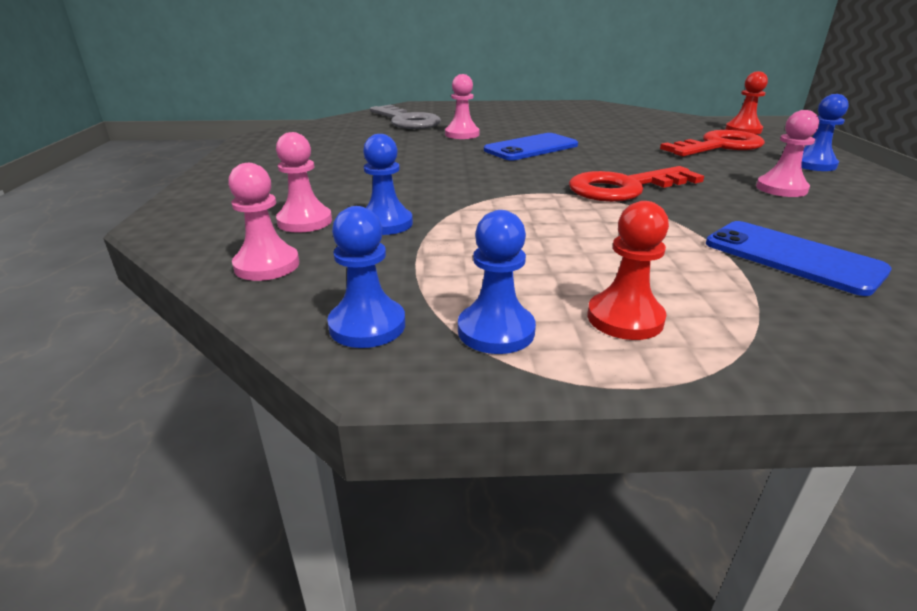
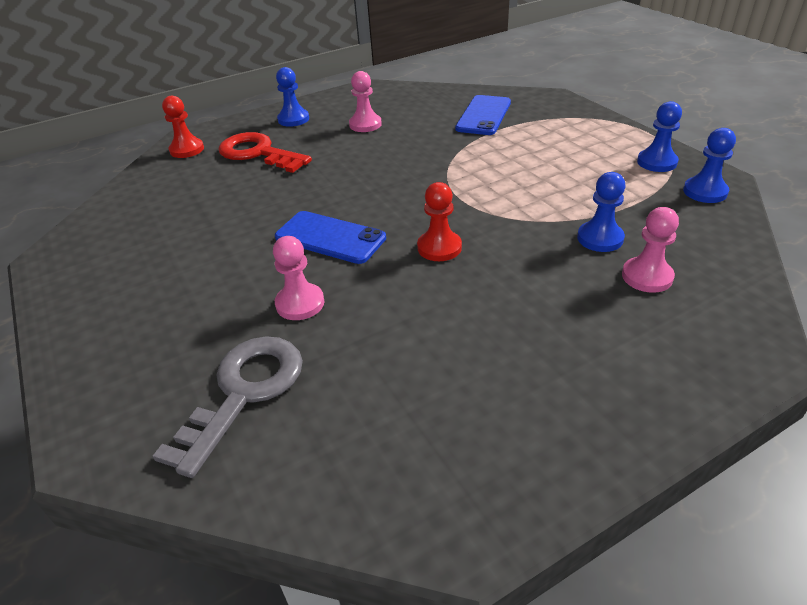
camera: 115 degrees left, 10 degrees up
(267, 265) = (716, 253): pink pawn -> none
(624, 188) = (416, 170): red key -> none
(625, 318) = (602, 140): red pawn -> red pawn (439, 247)

